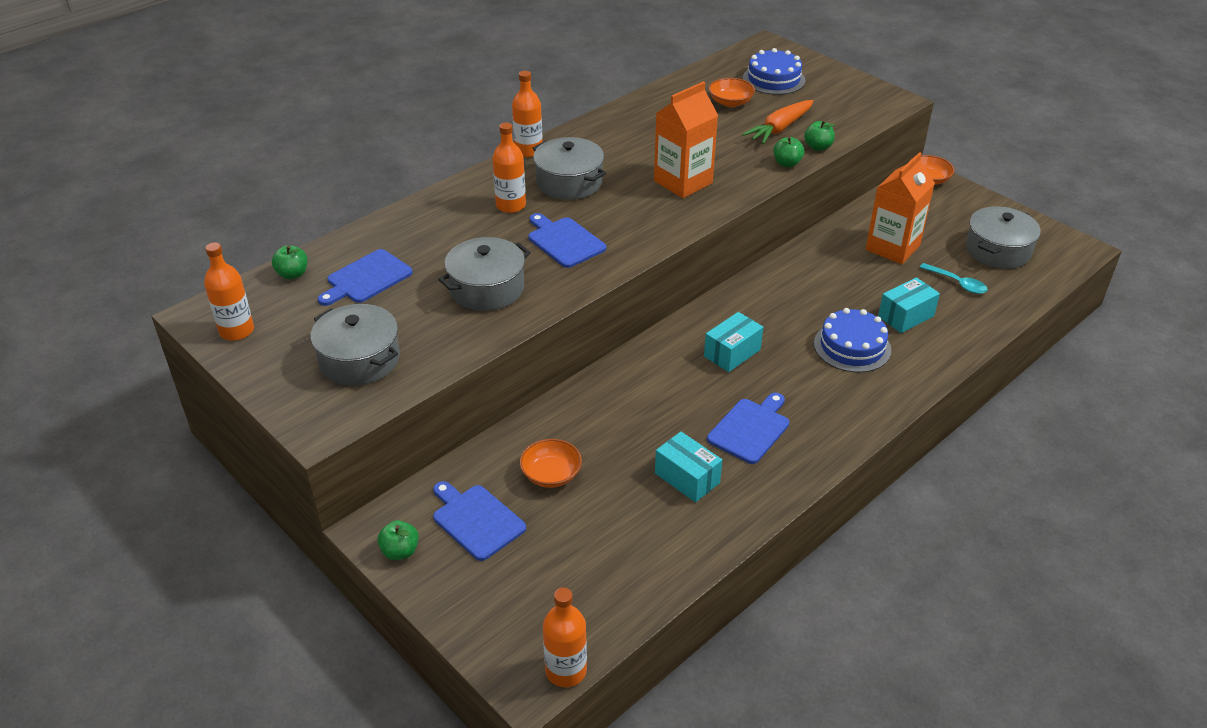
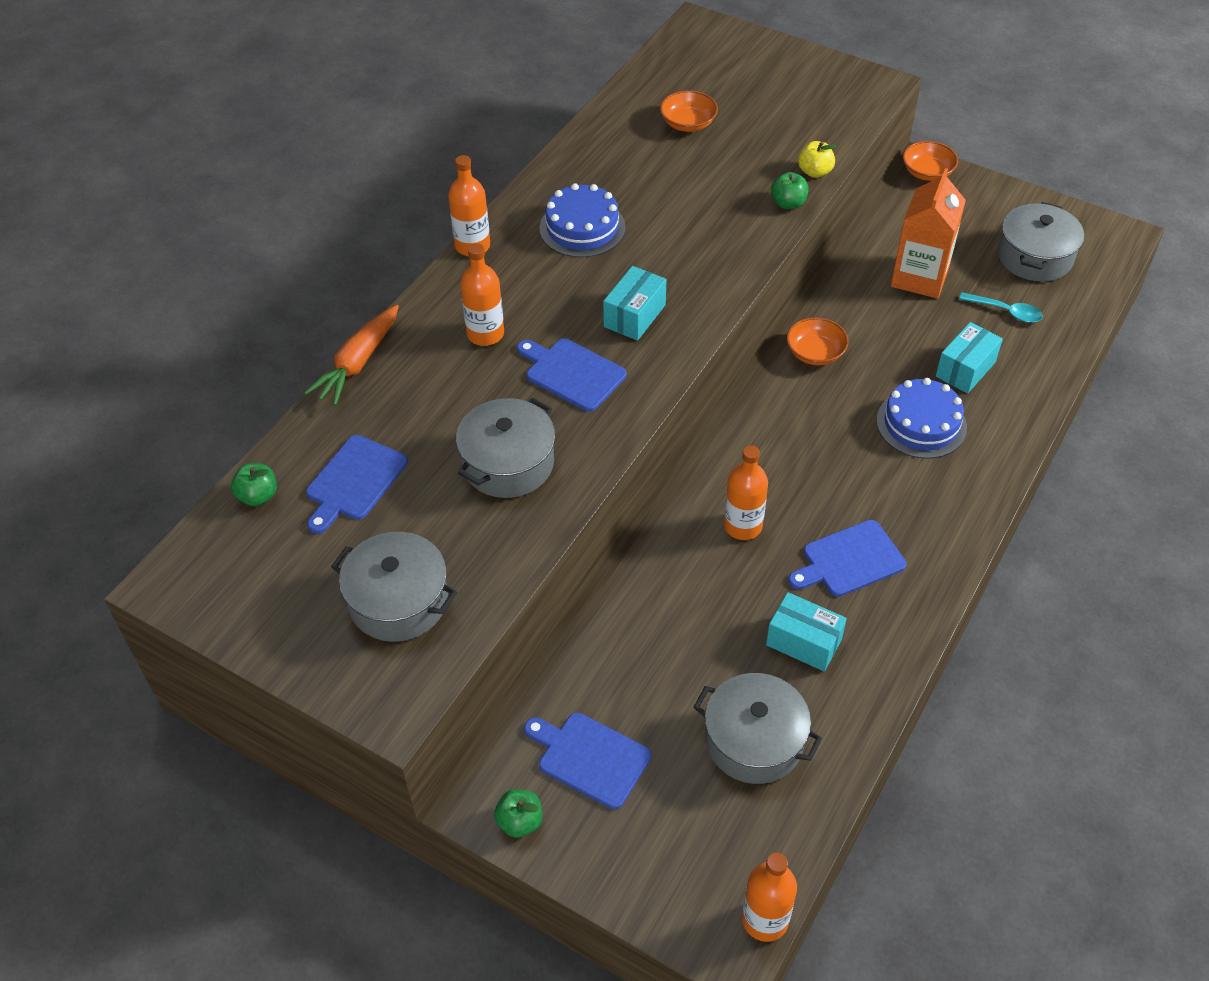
camera: 15 degrees left, 10 degrees up
(236, 331) = (226, 596): orange bottle -> orange bottle (743, 526)
(551, 474) = (651, 676): orange bowl -> orange bowl (815, 353)
(569, 182) = (542, 284): grey pot -> grey pot (754, 741)
(683, 182) = (678, 256): orange carton -> none
(732, 353) = (792, 463): turquoise box -> turquoise box (634, 316)
(750, 429) = (849, 560): blue cutting board -> blue cutting board turned 135 degrees counterclockwise
(773, 79) = (726, 78): blue cake -> blue cake (582, 228)
(779, 129) = (760, 153): orange carrot -> orange carrot (358, 363)
(818, 147) = (815, 172): green apple -> yellow apple

